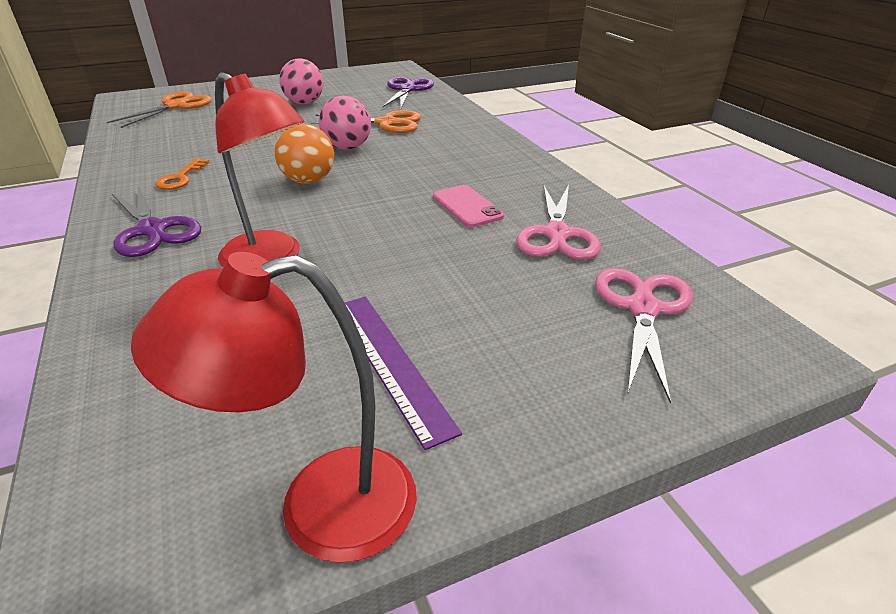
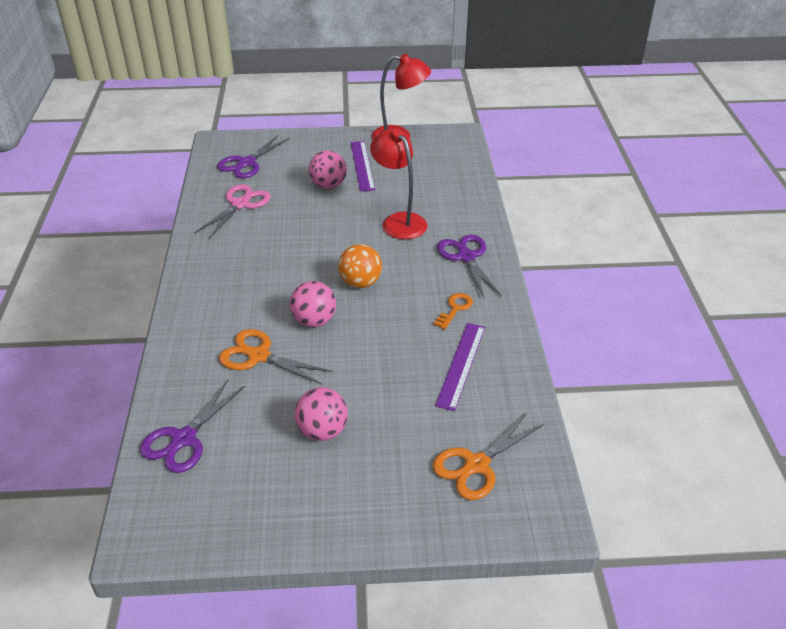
camera: 160 degrees left, 5 degrees up
(180, 144) = (461, 365): none -> purple ruler
(435, 297) = (328, 185): none -> pink ball
(467, 206) = (271, 234): pink phone -> none
(642, 309) = (246, 163): pink scissors -> purple scissors

